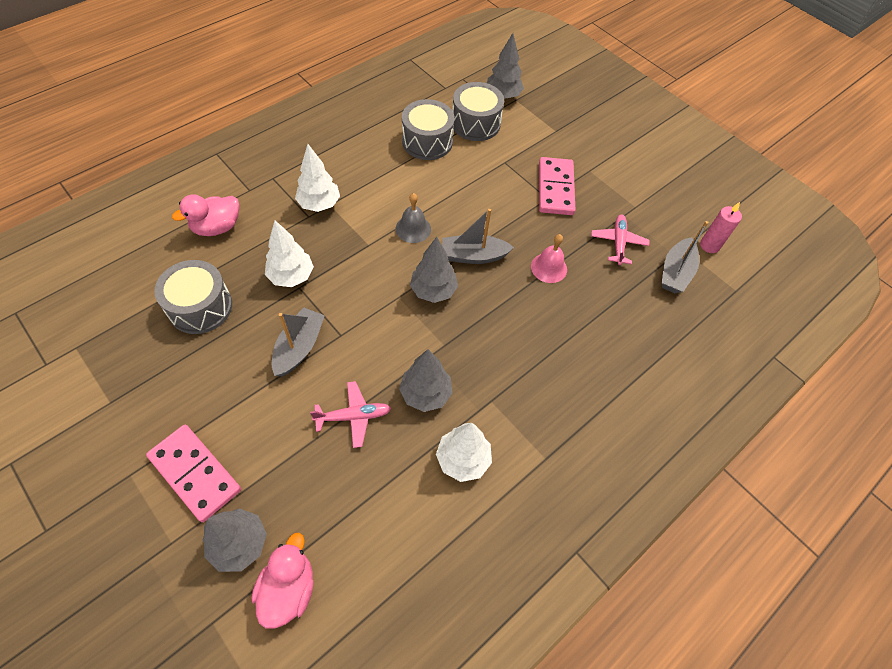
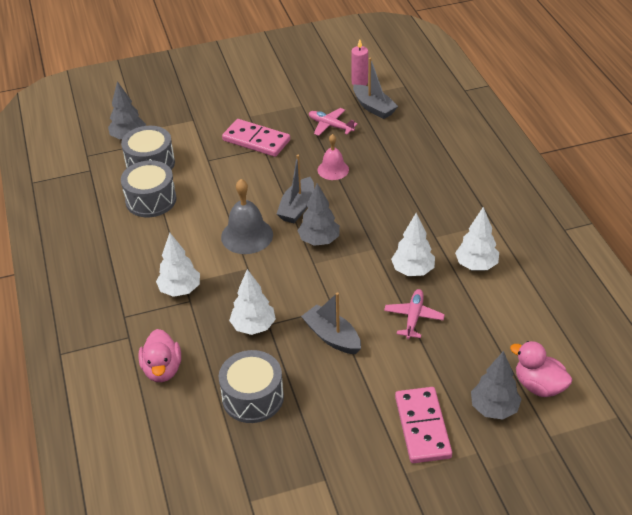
camera: 60 degrees left, 15 degrees down
(195, 473) = (422, 427): pink domino -> pink domino turned 75 degrees counterclockwise
(413, 229) = (247, 235): grey bell -> grey bell, size x1.55
(425, 394) = (413, 270): grey tree -> white tree

